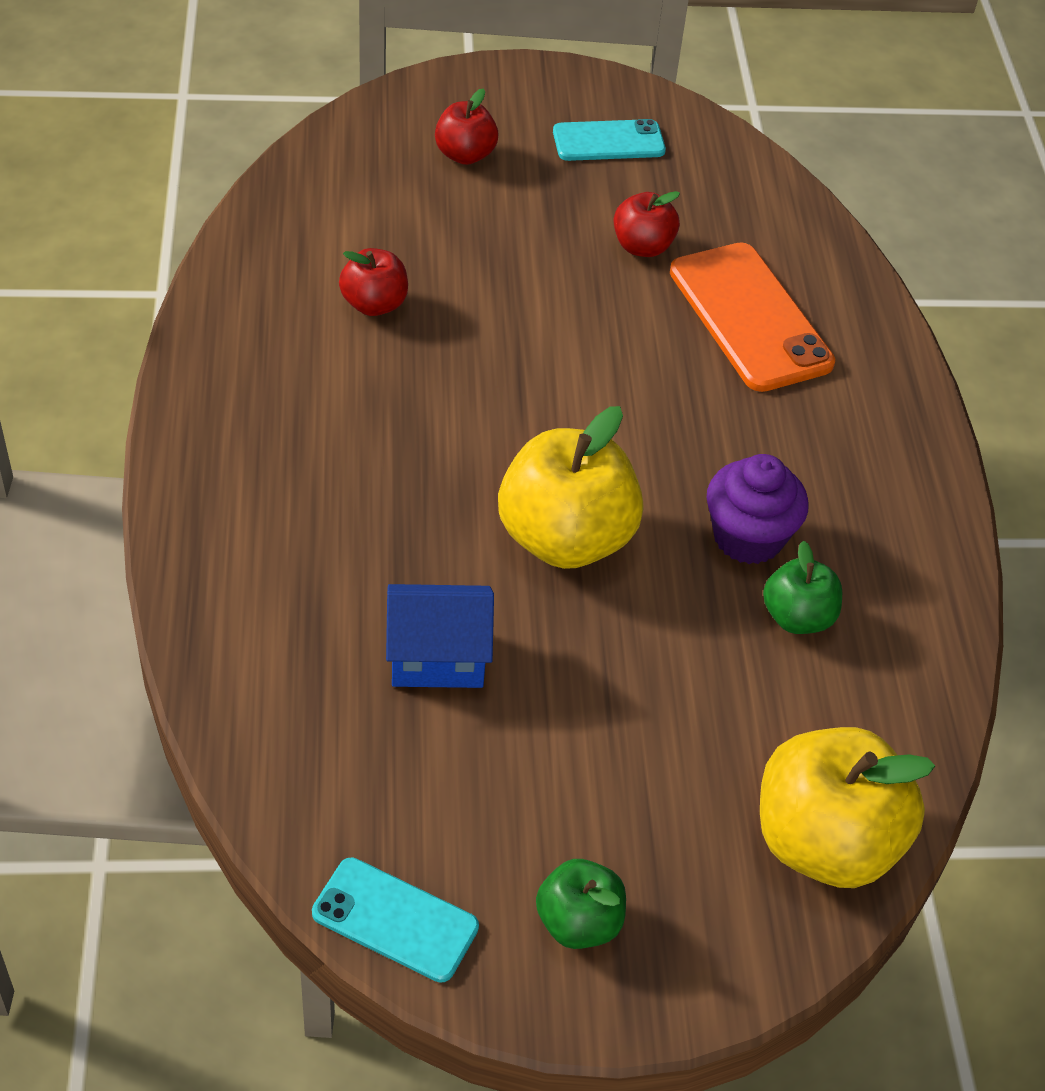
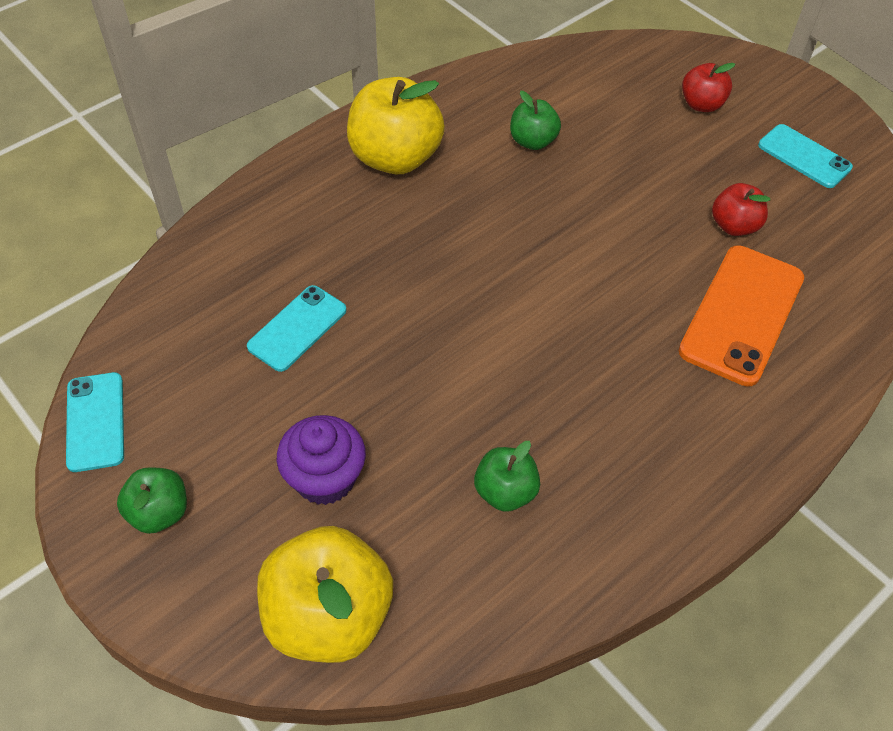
camera: 55 degrees right, 5 degrees up
(374, 304) = (532, 141): red apple -> green apple
(437, 657) = (297, 328): blue house -> turquoise phone
(565, 538) = (447, 332): yellow apple -> yellow apple (395, 158)
(748, 537) = (546, 424): purple cupcake -> purple cupcake (325, 478)

